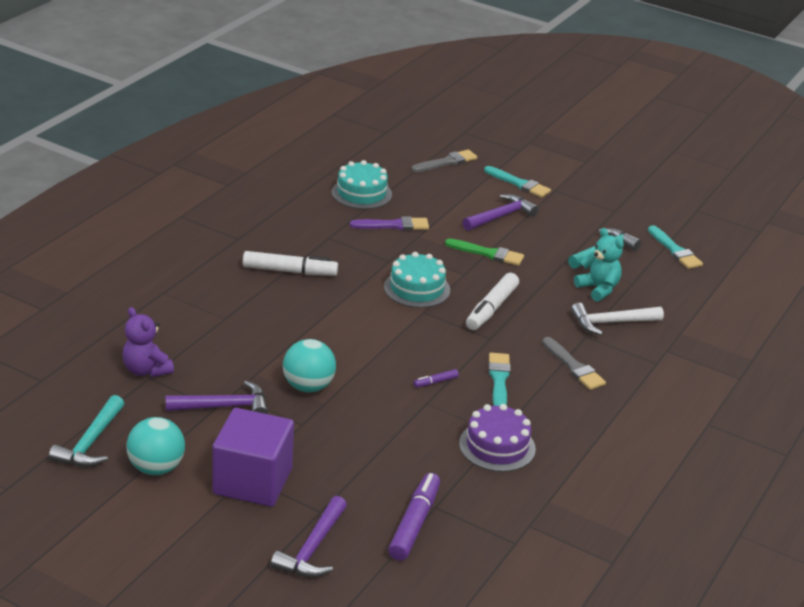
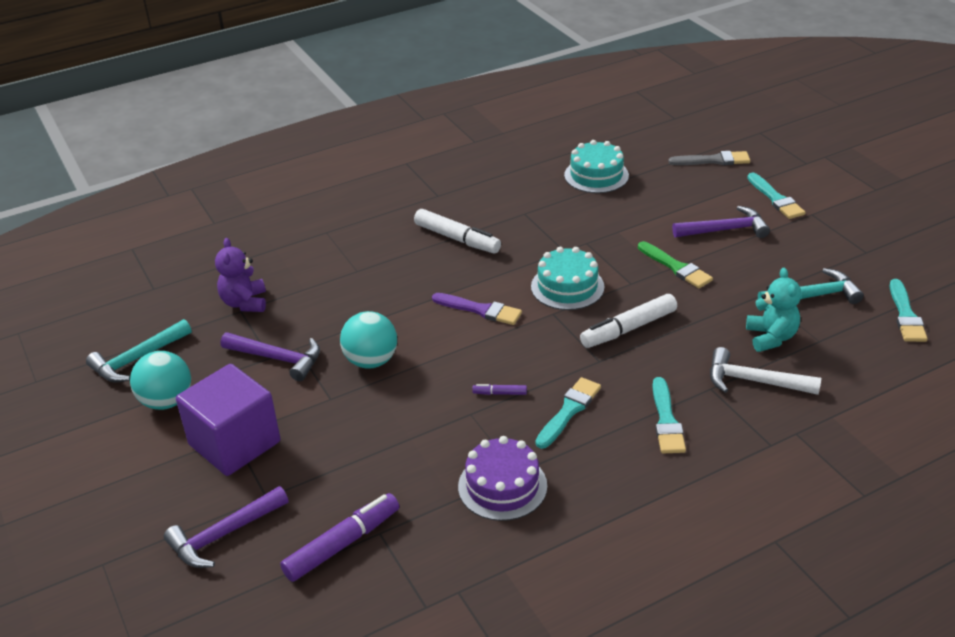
camera: 35 degrees right, 5 degrees up
(393, 225) = (600, 215): purple brush -> purple brush (480, 310)
(573, 366) = (666, 420): grey brush -> turquoise brush

